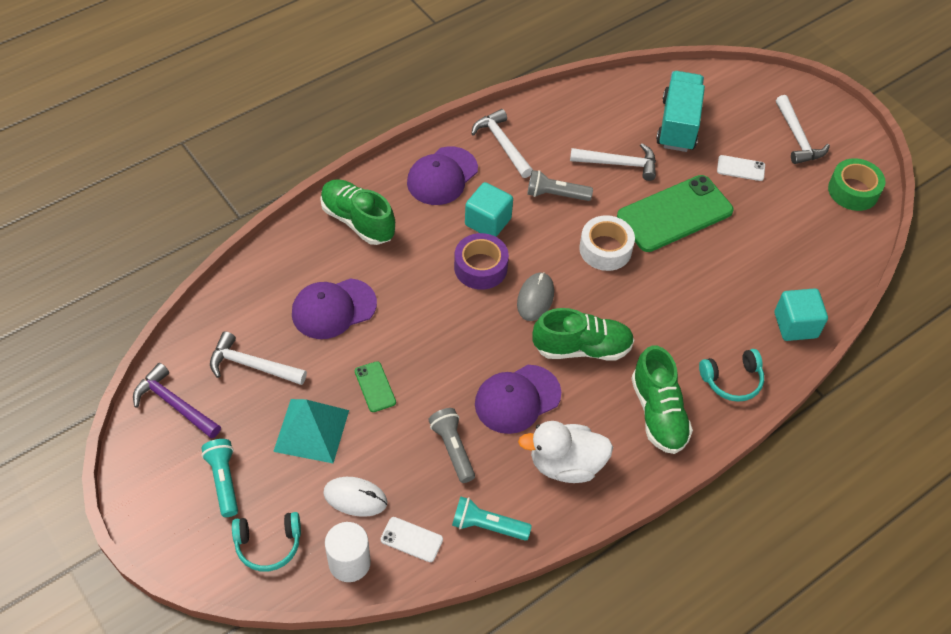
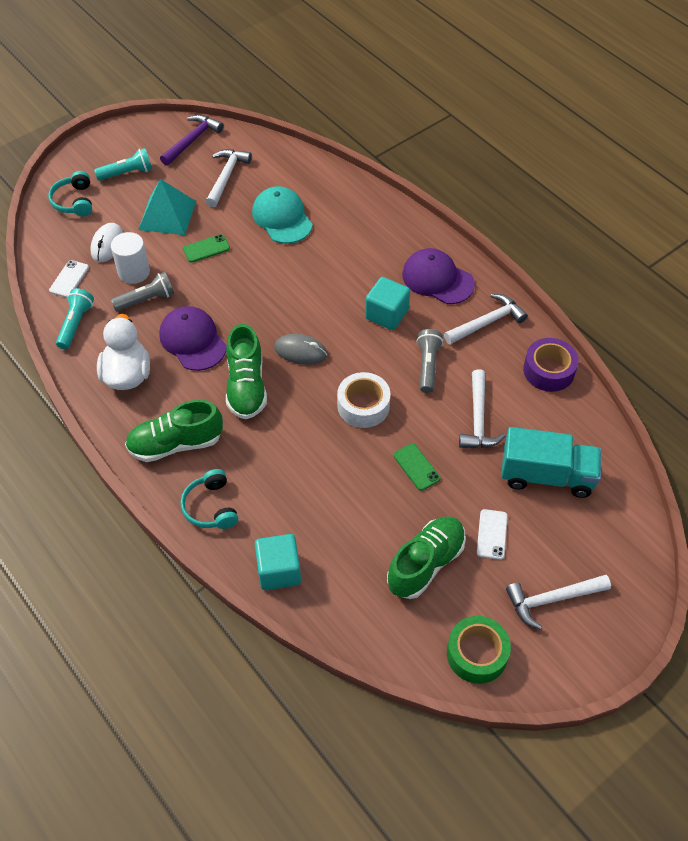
camera: 90 degrees right, 0 degrees up
(333, 309) = (282, 218): purple cap -> turquoise cap
(349, 562) = (54, 245): white cylinder -> white cylinder (134, 272)
(358, 221) = (376, 225): green shoe -> green shoe (425, 563)
(480, 267) = (333, 311): purple tape -> purple tape (548, 370)
(674, 214) = (416, 467): green phone -> green phone, size x0.44

